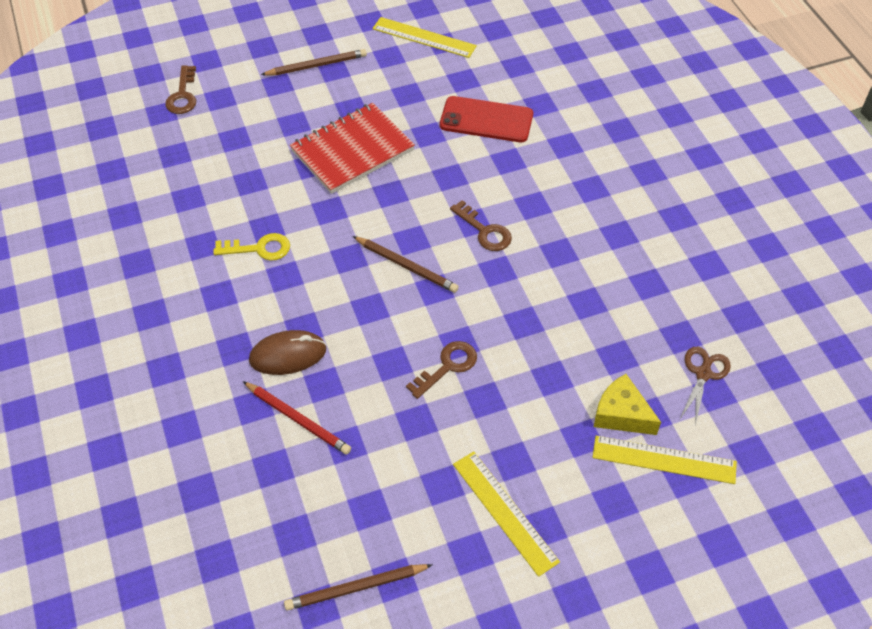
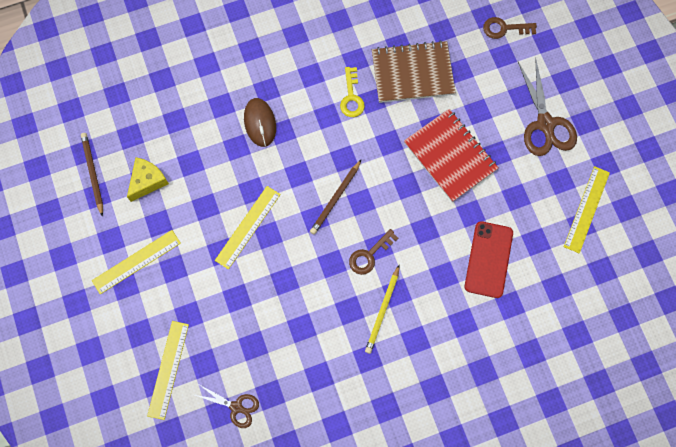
camera: 90 degrees right, 20 degrees up
(232, 184) = (412, 73): none -> brown notebook
(298, 419) = (210, 133): red pencil -> none
(316, 65) = (545, 124): brown pencil -> brown scissors
(447, 366) = (247, 227): brown key -> yellow ruler
(557, 218) = (383, 310): none -> yellow pencil
(621, 414) = (205, 344): yellow cheese -> yellow cheese (147, 181)

